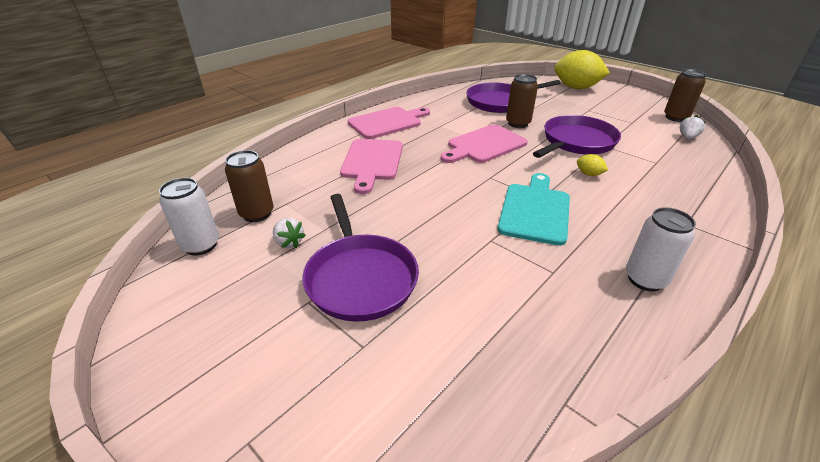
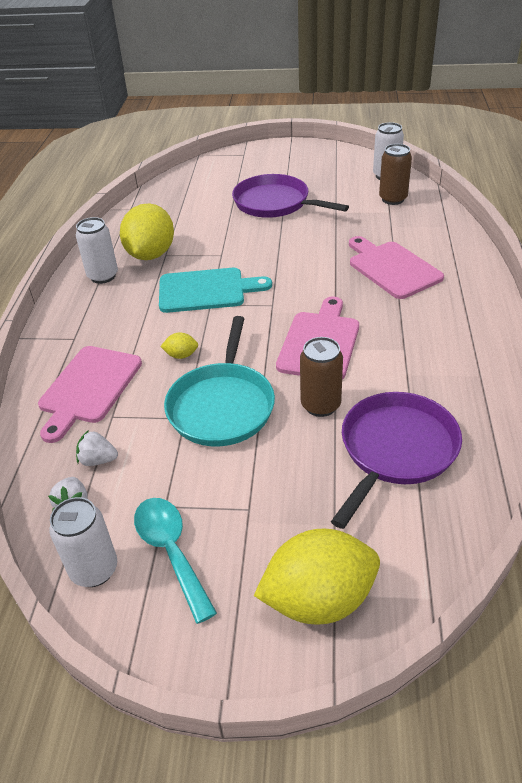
camera: 145 degrees right, 5 degrees up
(289, 242) = (342, 197): white strawberry -> white strawberry (98, 460)
(387, 122) = (464, 321): pink cutting board -> pink cutting board (88, 388)
(535, 210) = (206, 290): turquoise cutting board -> turquoise cutting board turned 75 degrees counterclockwise
(571, 281) = (151, 254): none -> yellow lemon
(576, 142) = (222, 406): purple pan -> turquoise pan
(634, 111) = (171, 551): none -> turquoise spoon
(675, 117) = (94, 570): brown can -> white can

